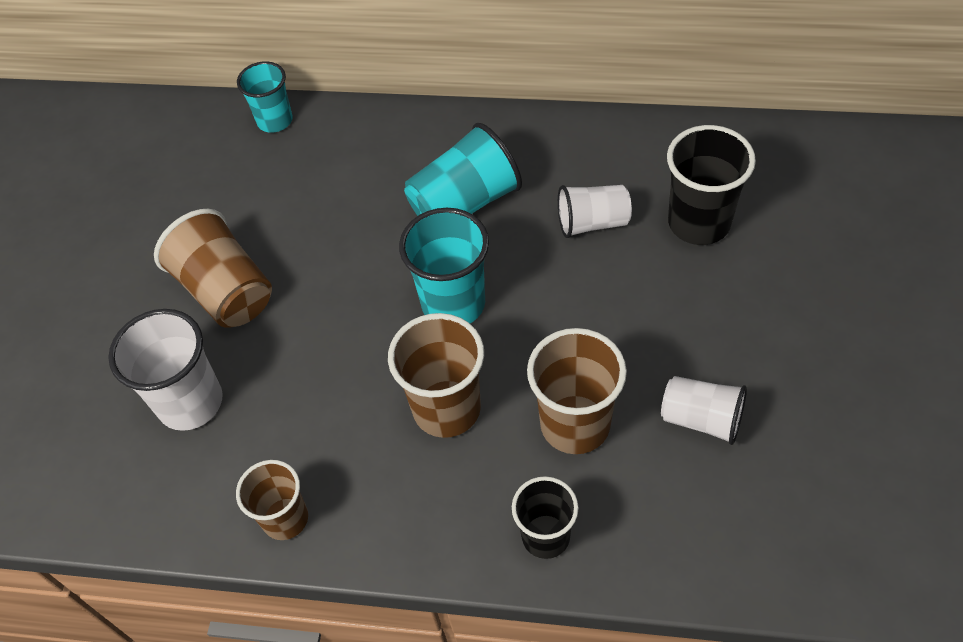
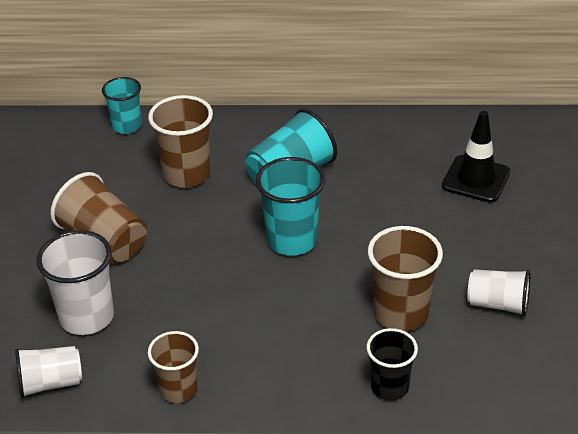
camera: 10 degrees left, 15 degrees down
(446, 409) = (297, 309): brown cup -> brown cup (187, 174)
(592, 223) = (393, 183): white cup -> white cup (50, 383)
(699, 223) = (476, 179): black cup -> black traffic cone

